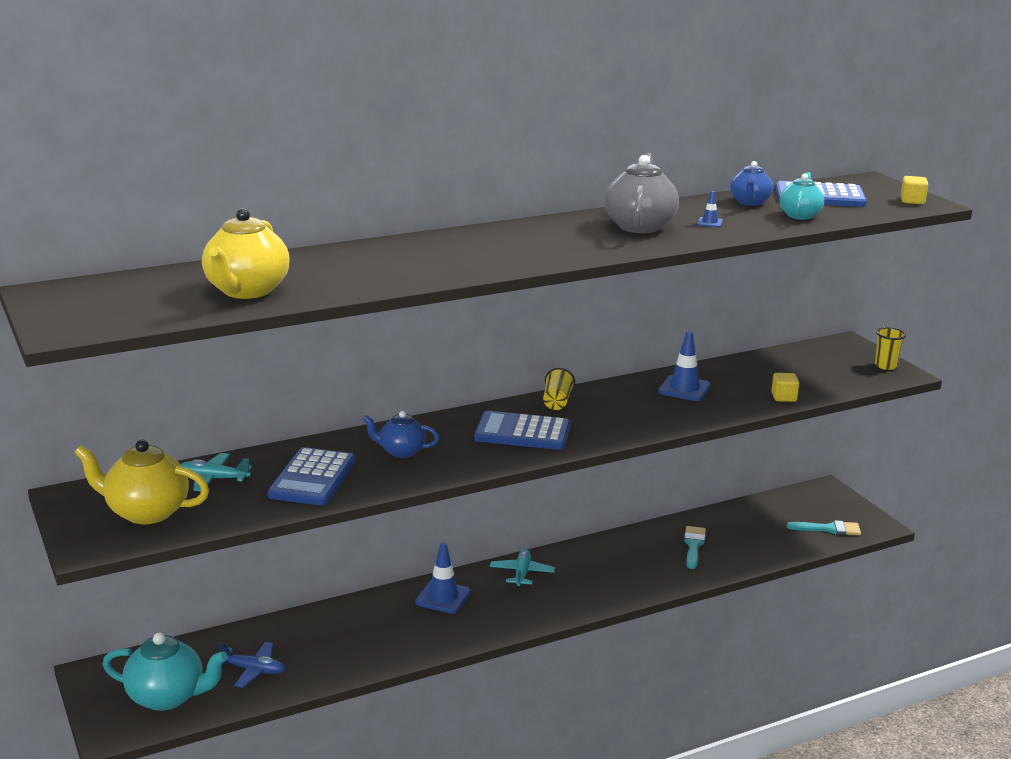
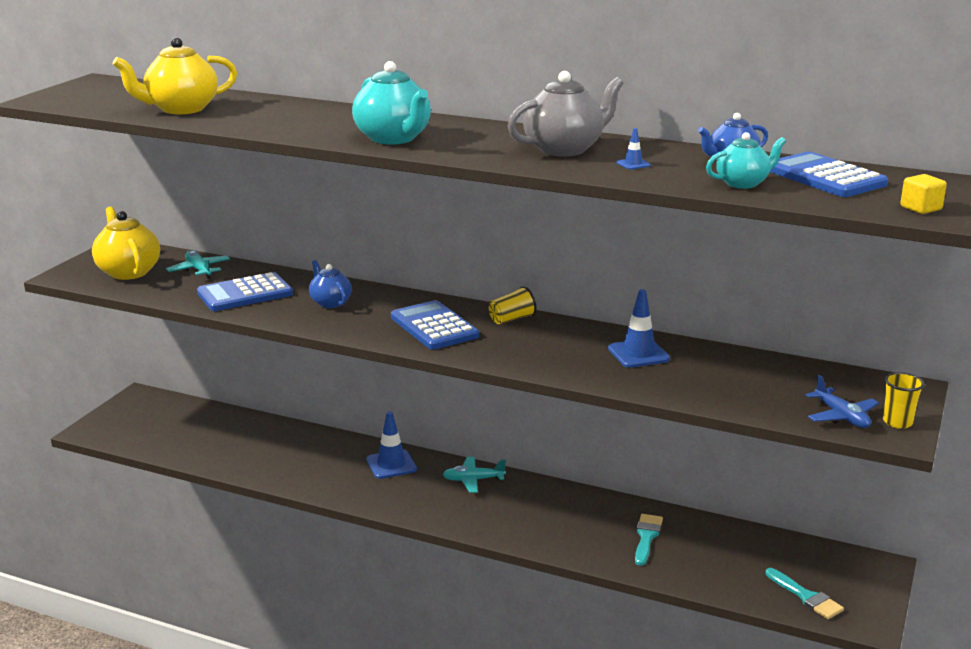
camera: 50 degrees right, 0 degrees up
(167, 697) = (144, 429): turquoise teapot -> turquoise teapot (393, 138)
(253, 670) = (208, 441): blue plane -> blue plane (841, 416)
(522, 573) = (473, 480): turquoise plane -> turquoise plane turned 150 degrees counterclockwise
(693, 545) = (646, 537): turquoise brush -> turquoise brush turned 45 degrees counterclockwise
(784, 397) = (712, 398): yellow cube -> none

